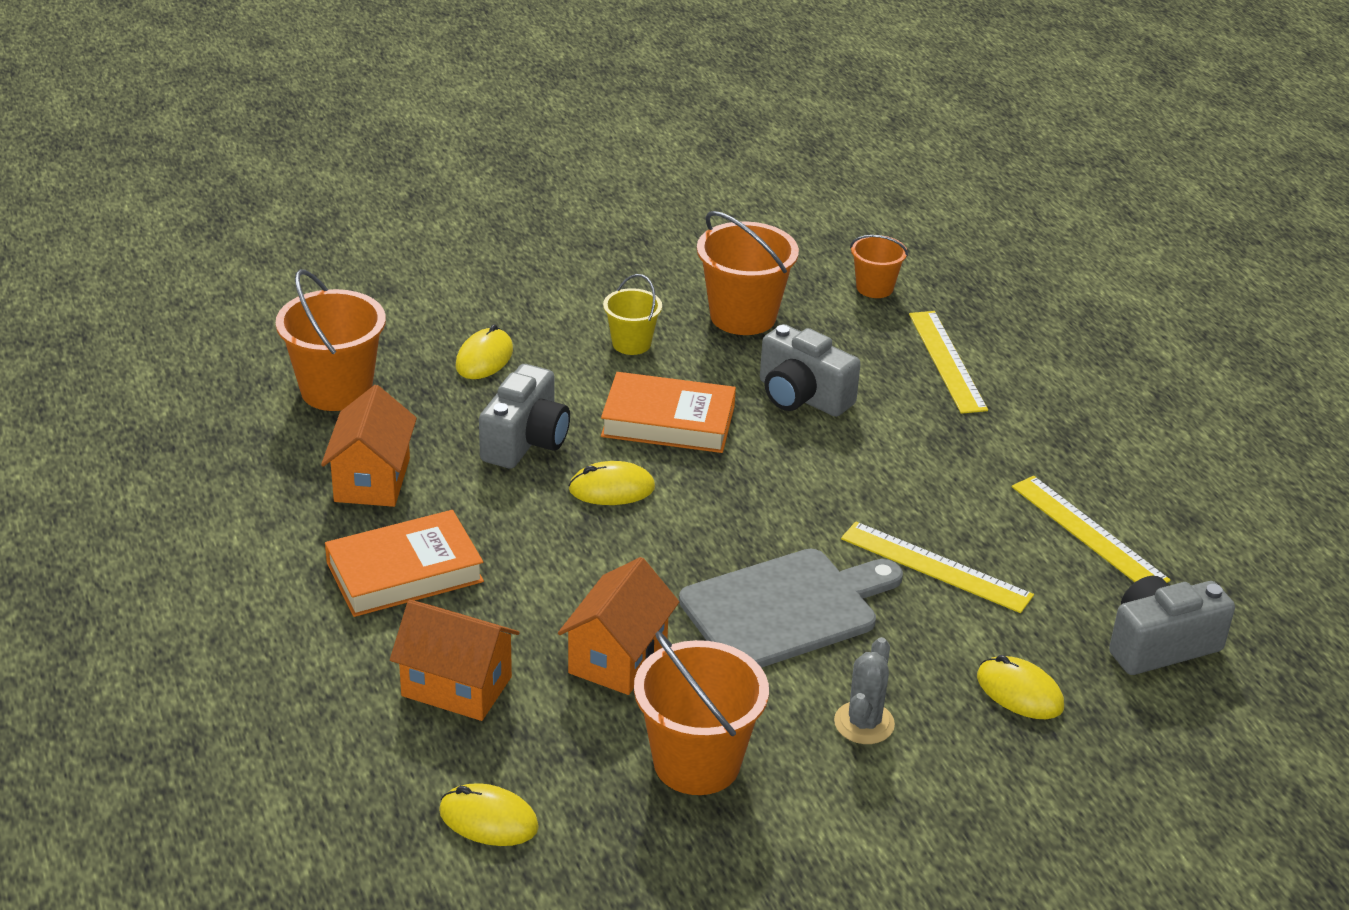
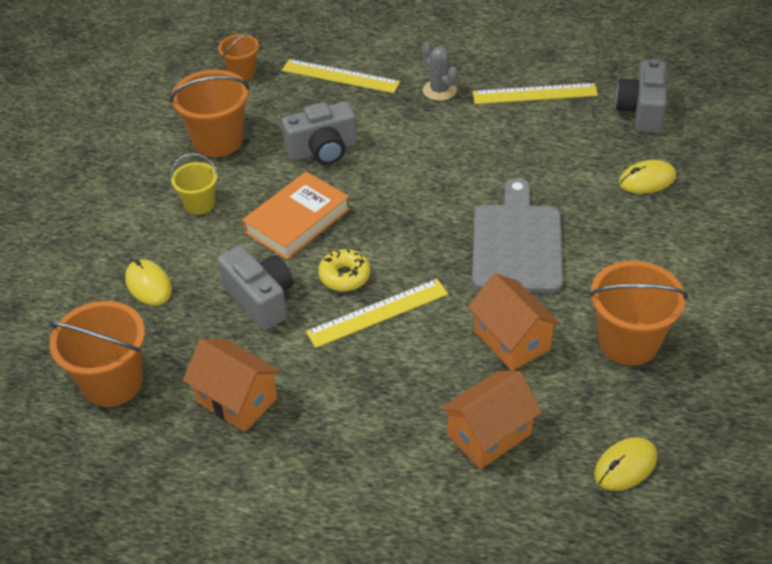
camera: 55 degrees left, 10 degrees up
(404, 572) = (353, 419): orange book -> none
(611, 489) = (345, 276): yellow mouse -> yellow donut
(864, 723) = (636, 253): grey cactus -> grey cactus (439, 90)
(935, 567) = (522, 165): yellow ruler -> yellow ruler (378, 313)

